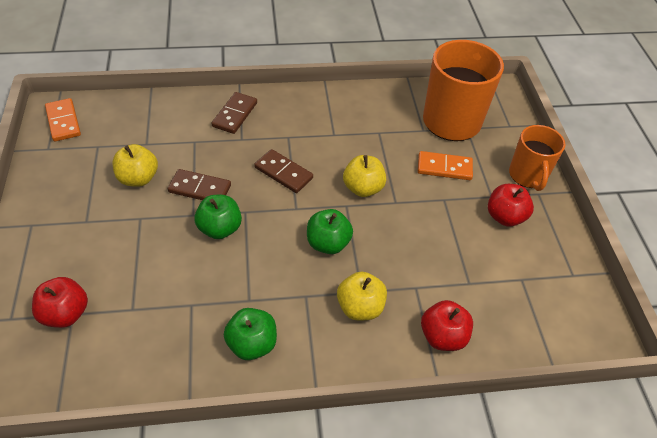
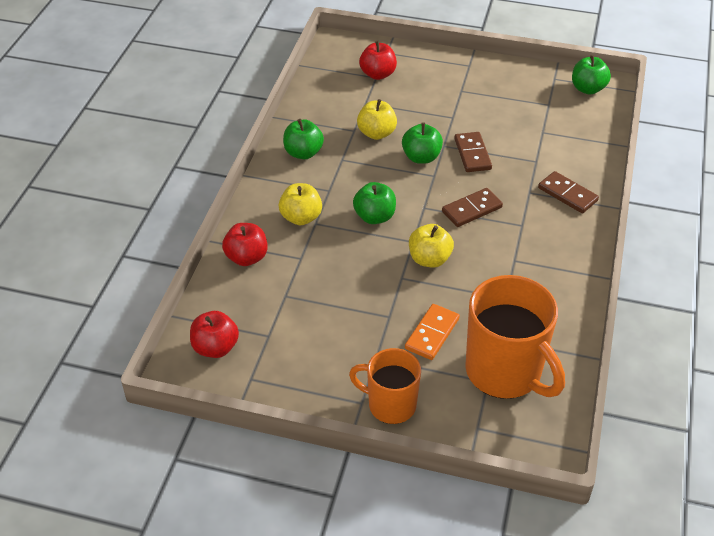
camera: 115 degrees right, 5 degrees down
(63, 122) = (588, 89): orange domino -> green apple
(138, 178) = (499, 122): yellow apple -> yellow apple (376, 133)
(200, 188) = (472, 154): brown domino -> brown domino turned 45 degrees counterclockwise
(505, 216) = (344, 356): red apple -> red apple (215, 347)

